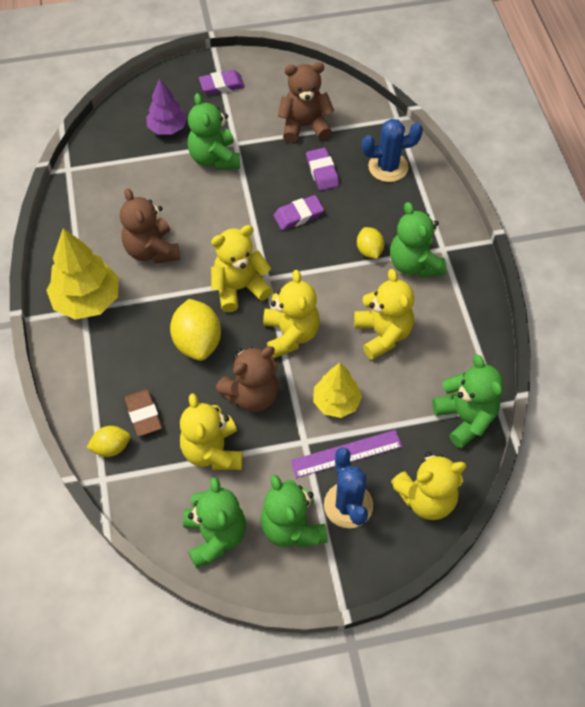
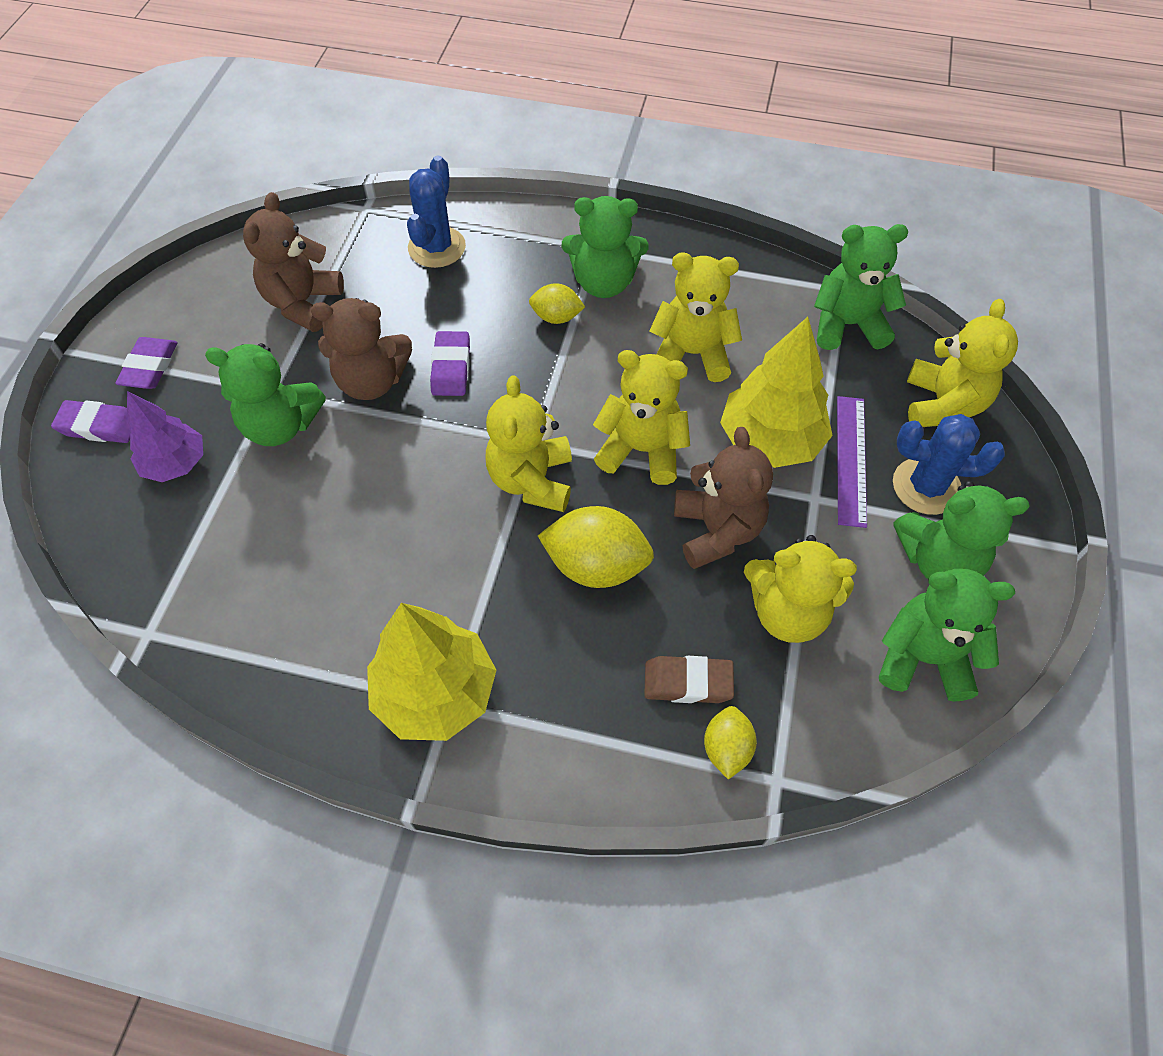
camera: 65 degrees left, 0 degrees up
(152, 250) = (396, 567): brown teddy bear -> brown teddy bear (371, 381)
(322, 172) = (396, 315): purple eraser -> purple eraser (99, 426)
(336, 402) = (770, 441): yellow tree -> yellow tree, size x1.56

